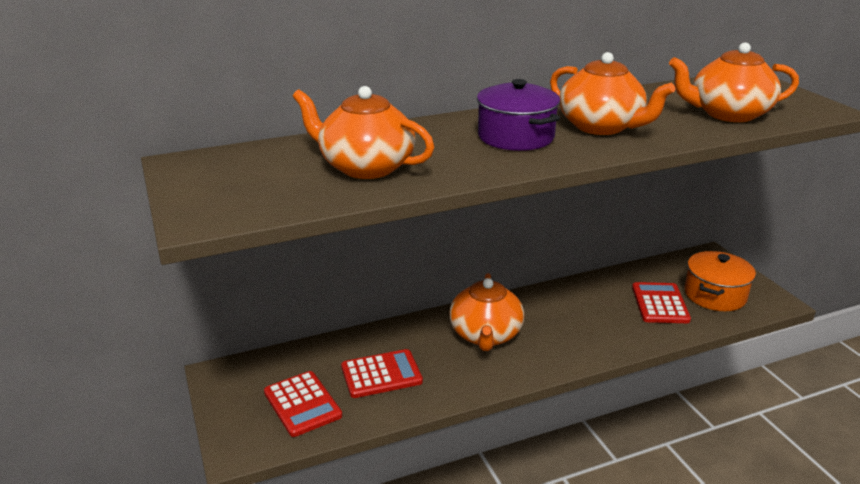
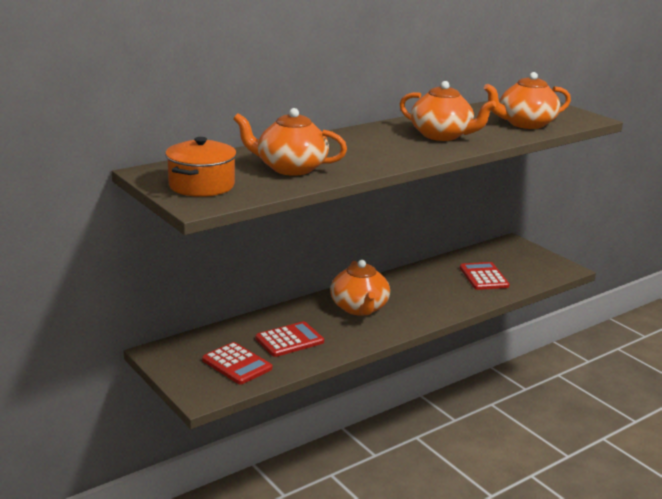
camera: 15 degrees left, 5 degrees down
(516, 137) = (385, 144): purple pot -> none
(715, 295) = (522, 268): orange pot -> orange pot (201, 185)

